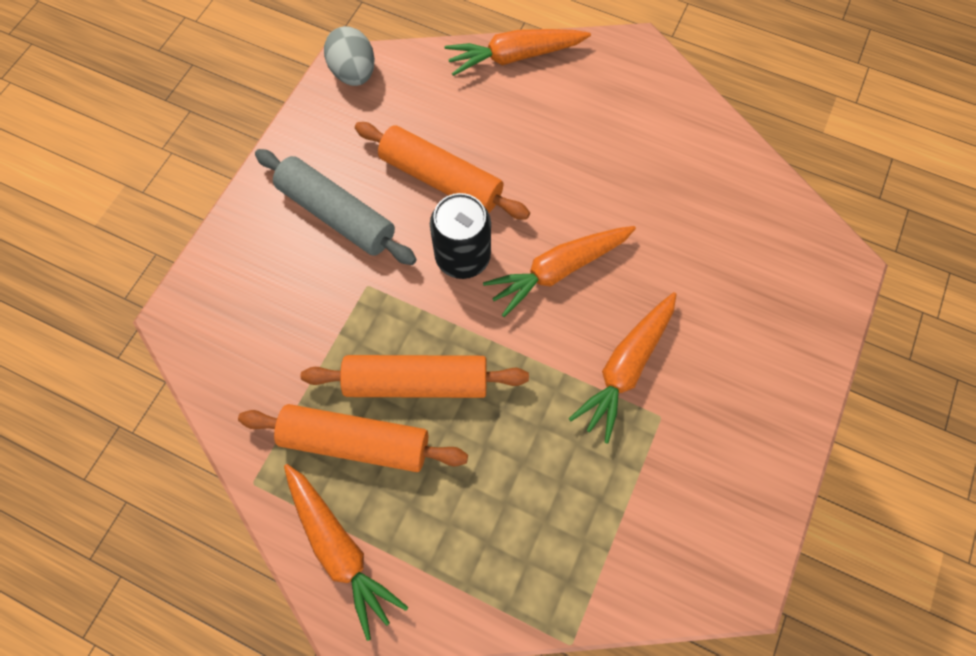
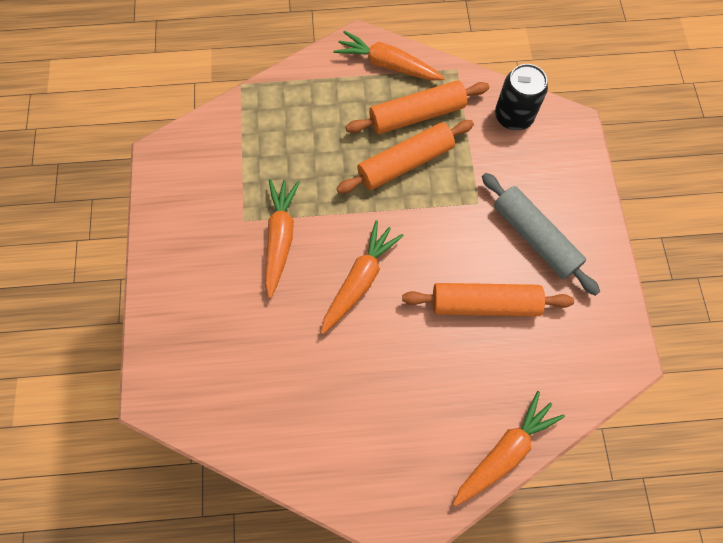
camera: 150 degrees right, 0 degrees up
(337, 215) = (535, 237): grey rolling pin -> grey rolling pin turned 45 degrees clockwise
(354, 73) = (616, 358): grey egg -> none
(463, 257) = (430, 254): black can -> black can (513, 116)

